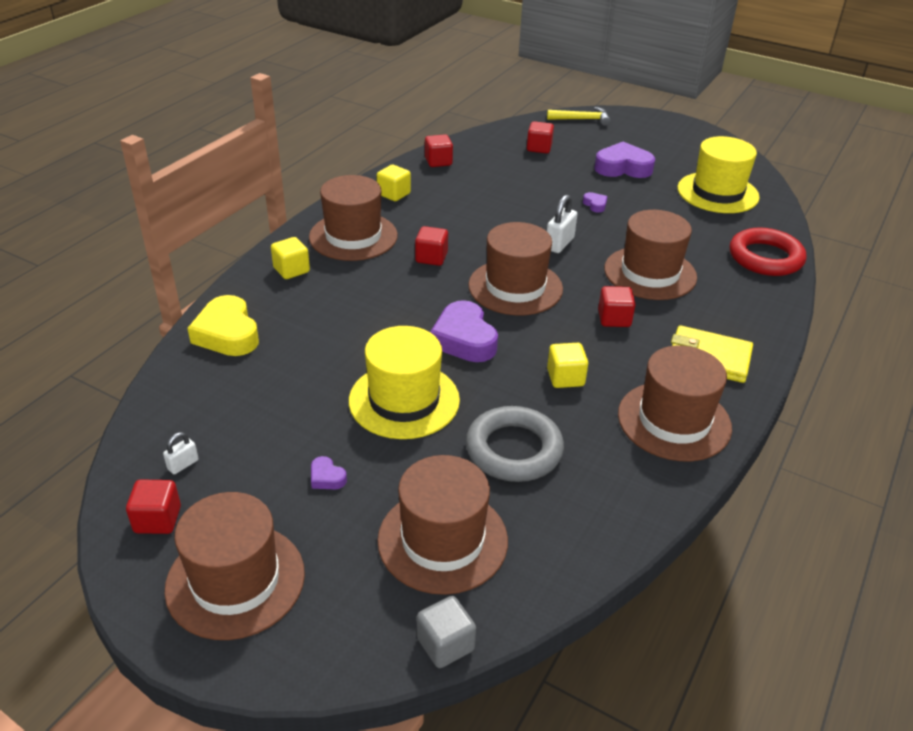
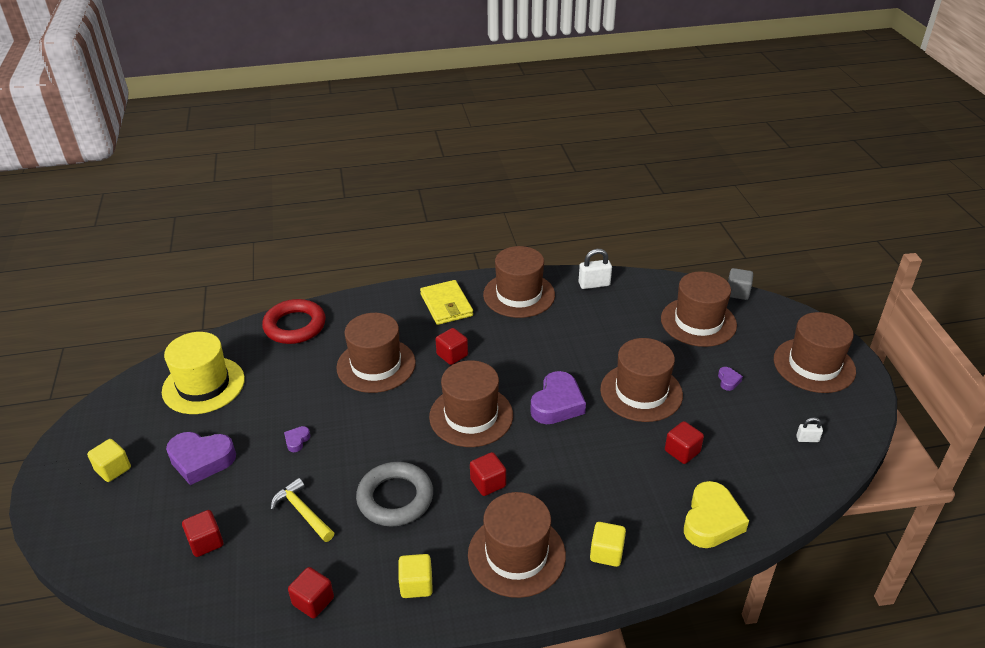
camera: 130 degrees left, 0 degrees up
(157, 519) = (840, 417): red cube -> red cube (682, 451)
(404, 400) = (641, 392): yellow hat -> brown hat
(514, 450) = (615, 332): grey ring -> grey ring (395, 498)
(559, 244) = (385, 427): white padlock -> white padlock (594, 284)
(565, 378) = (535, 345): yellow cube -> yellow cube (113, 469)
(582, 119) = (94, 551): yellow hammer -> yellow hammer (302, 512)
(623, 167) = (201, 460): purple heart -> purple heart turned 45 degrees counterclockwise

